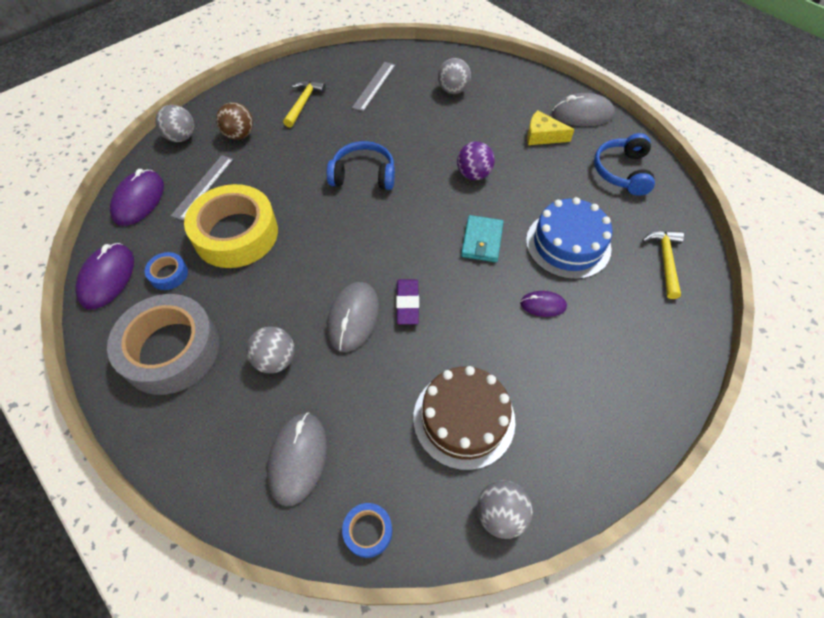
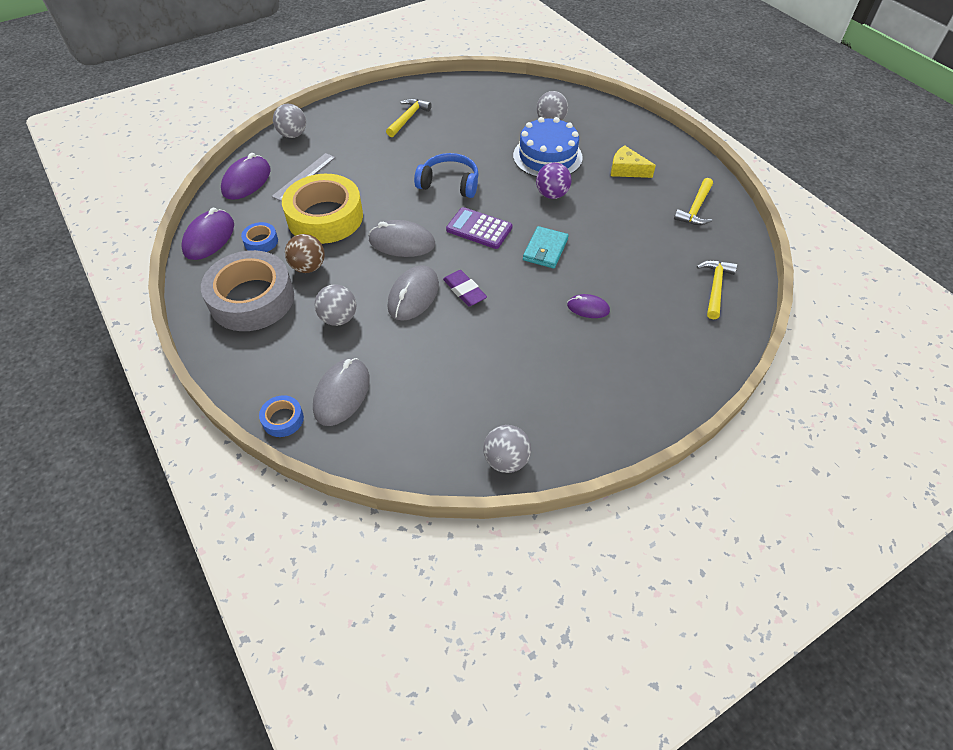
camera: 10 degrees right, 5 degrees down
(239, 135) = (344, 138): brown ball -> brown ball (308, 267)
(368, 531) = (389, 454): blue tape -> blue tape (283, 419)
(374, 86) = (477, 110): grey ruler -> none
(406, 225) = (479, 229): none -> purple calculator
(407, 303) = (464, 291): purple eraser -> purple eraser turned 45 degrees counterclockwise
(464, 419) = (492, 385): brown cake -> none
(568, 244) = (625, 262): blue cake -> blue cake (547, 156)
(582, 114) = (671, 155): grey mouse -> grey mouse (402, 242)
(622, 172) = (695, 209): blue headphones -> yellow hammer

